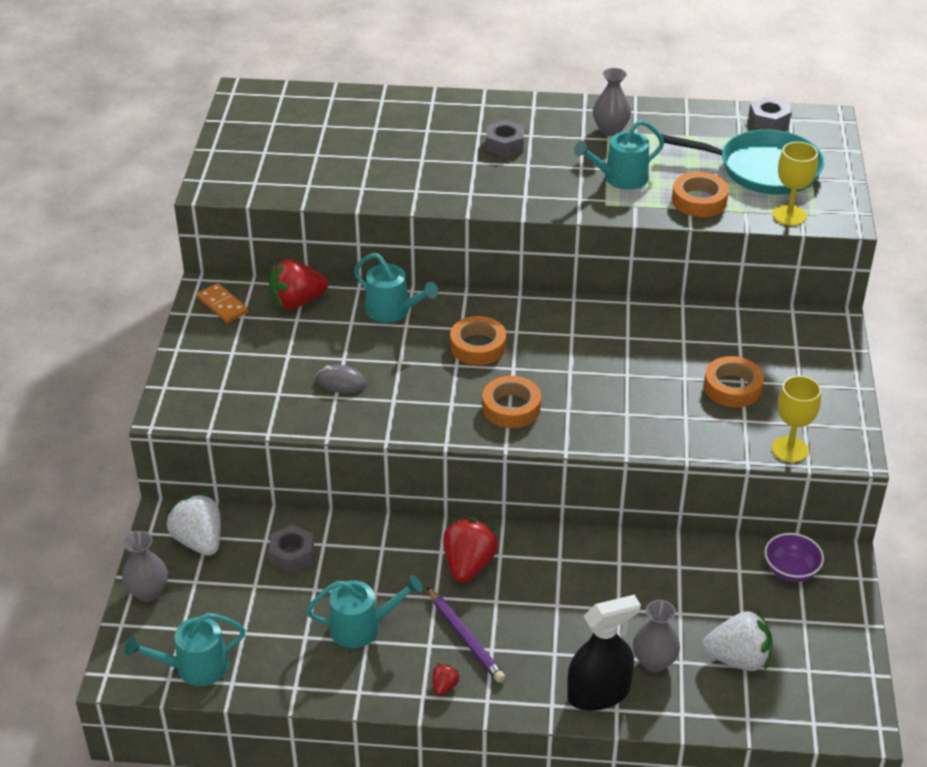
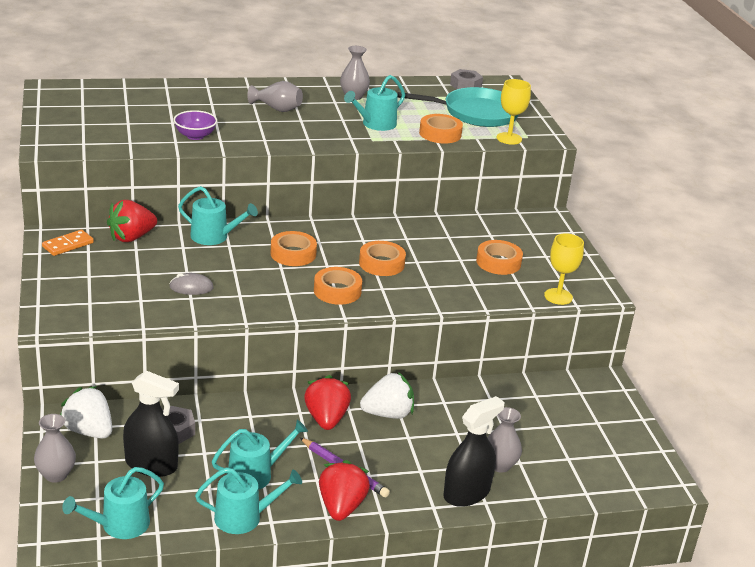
camera: 20 degrees left, 10 degrees down
(222, 305) = (68, 245): orange domino -> orange domino turned 75 degrees counterclockwise
(252, 595) = (151, 464): none -> black spray bottle
(330, 681) = (244, 517): none -> turquoise watering can
(444, 686) = (341, 507): red strawberry -> red strawberry, size x2.15
(504, 144) = (277, 109): grey nut -> grey vase
(581, 373) = (381, 263): none -> orange tape
(738, 658) = (561, 454): white strawberry -> white strawberry (388, 414)
(790, 571) = (573, 391): purple bowl -> purple bowl (195, 136)

